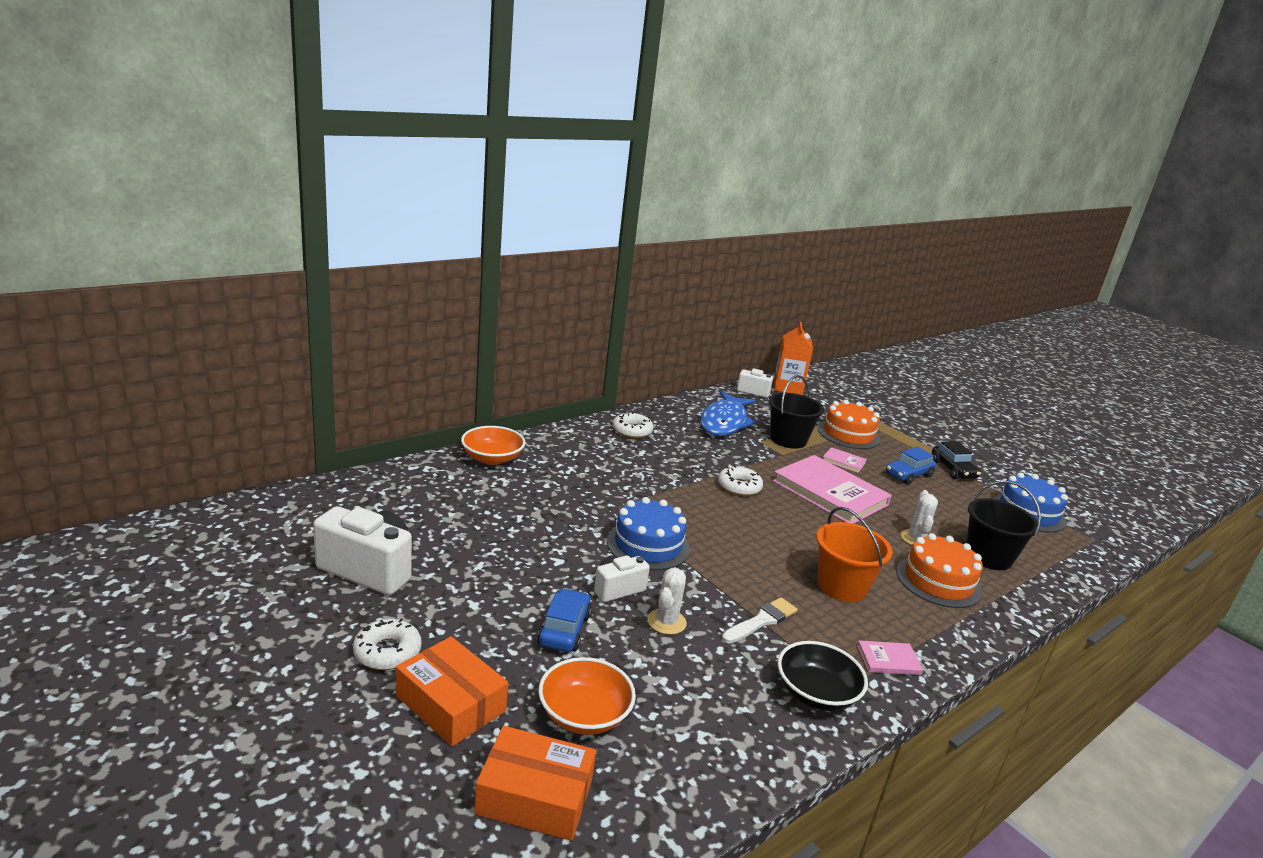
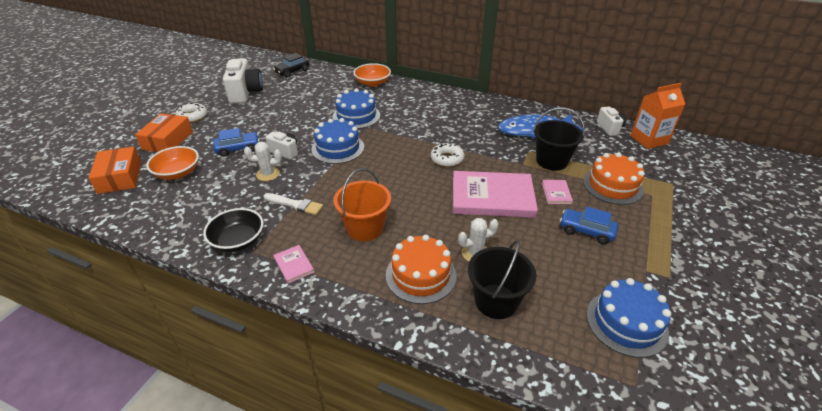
camera: 65 degrees right, 15 degrees up
(575, 503) = (356, 116): none -> blue cake
(632, 431) = (465, 106): white donut -> none
(830, 493) = (492, 197): pink book -> pink book turned 75 degrees clockwise
(953, 470) = (642, 257): black car -> black car (292, 72)

